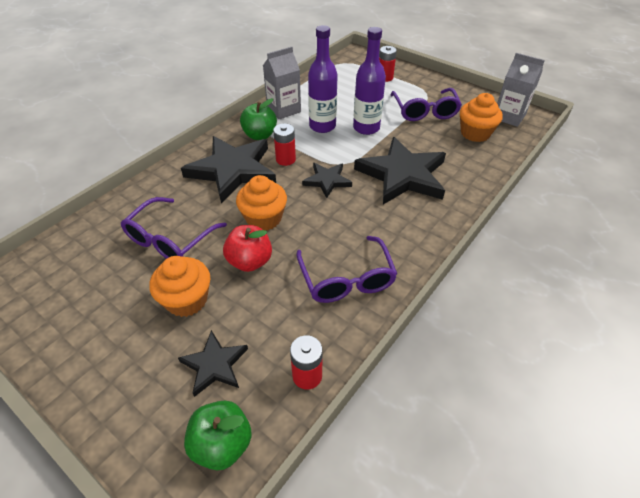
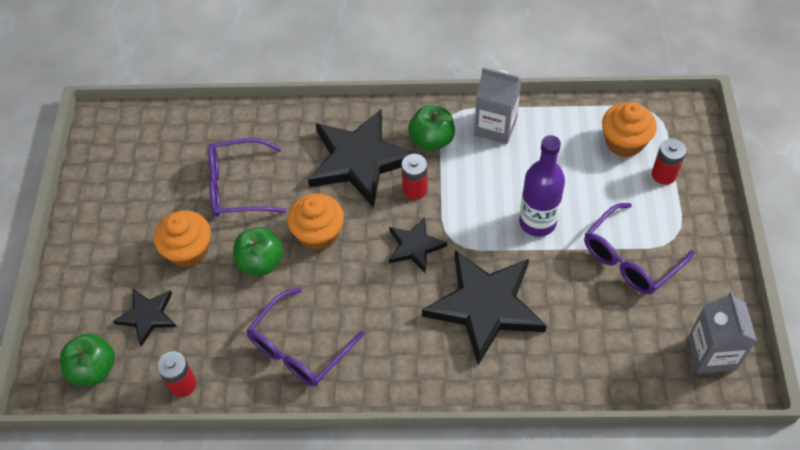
camera: 55 degrees right, 10 degrees up
(250, 261) = (261, 262): red apple -> green apple
(322, 126) = (500, 181): purple bottle -> none
(475, 133) = (634, 335): orange cupcake -> orange cupcake (624, 142)

